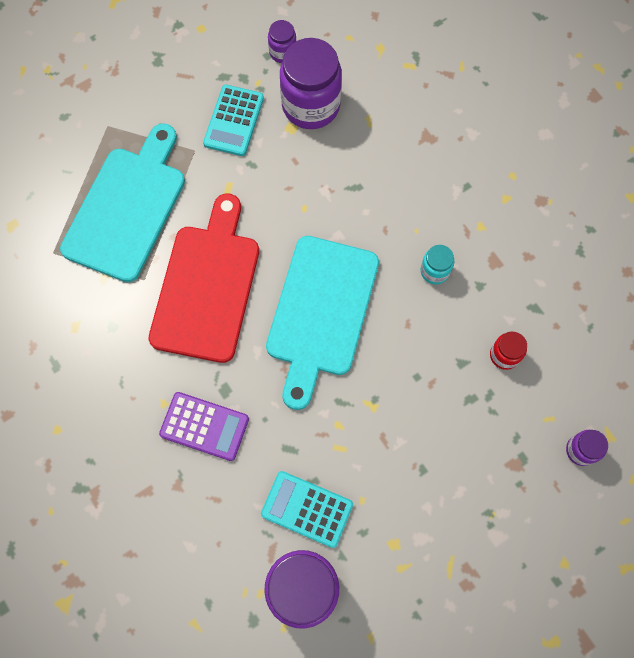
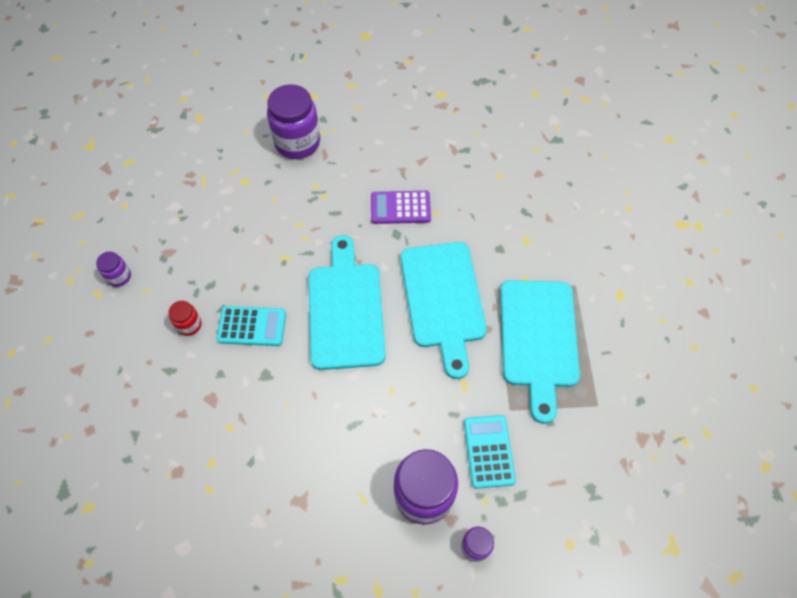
camera: 160 degrees right, 10 degrees down
(207, 286) = (443, 300): red cutting board -> turquoise cutting board
(307, 509) = (310, 183): turquoise calculator -> turquoise calculator (252, 326)
(435, 271) = (261, 373): turquoise jar -> none

